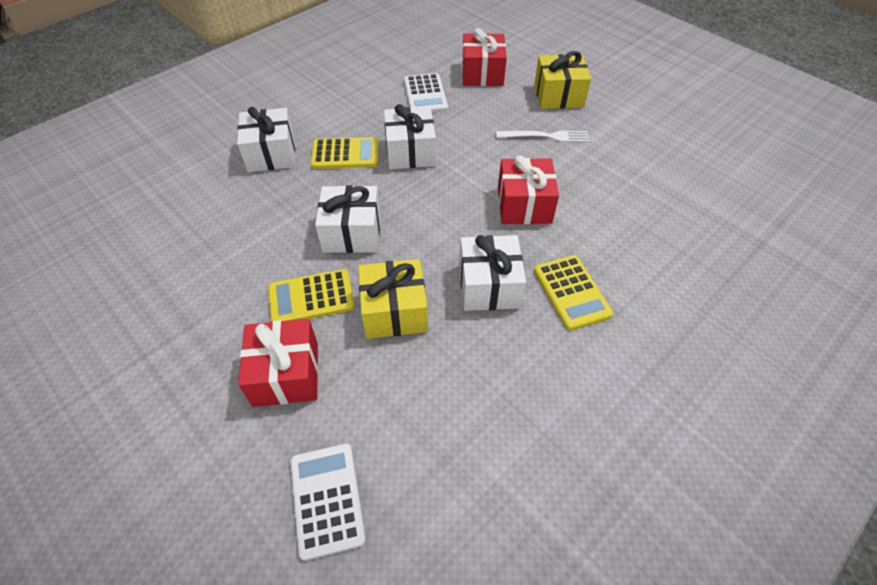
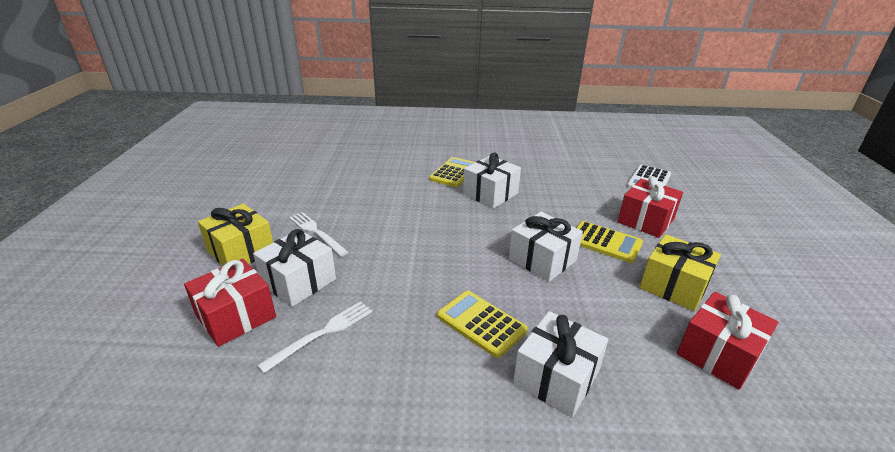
camera: 135 degrees left, 20 degrees down
(394, 311) = (557, 211): yellow gift -> yellow gift (673, 286)
(410, 152) = (424, 287): white gift -> white gift (299, 281)
(425, 95) = (322, 333): white calculator -> white fork
(524, 205) = (409, 210): red gift -> red gift (718, 354)

